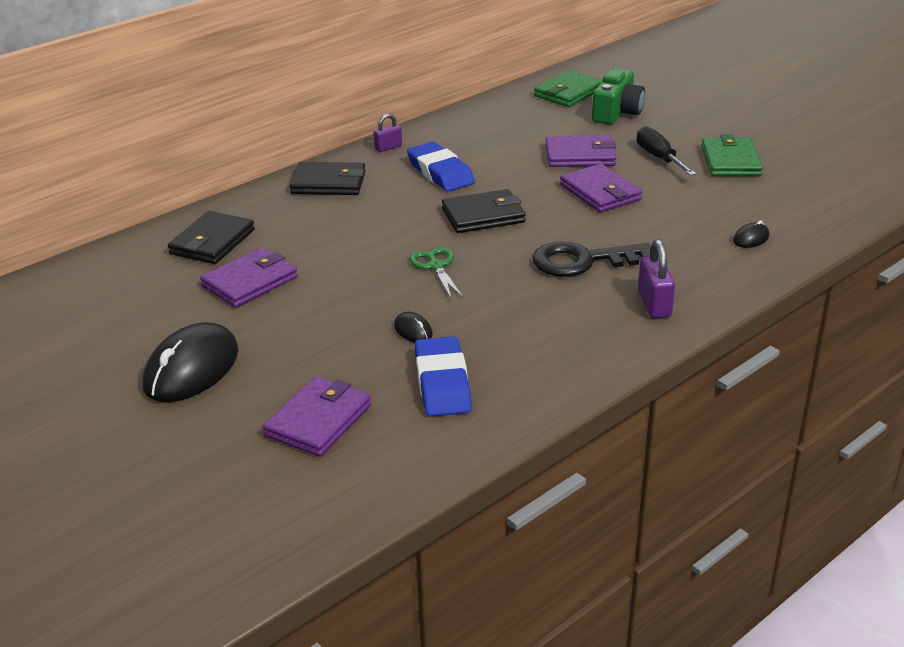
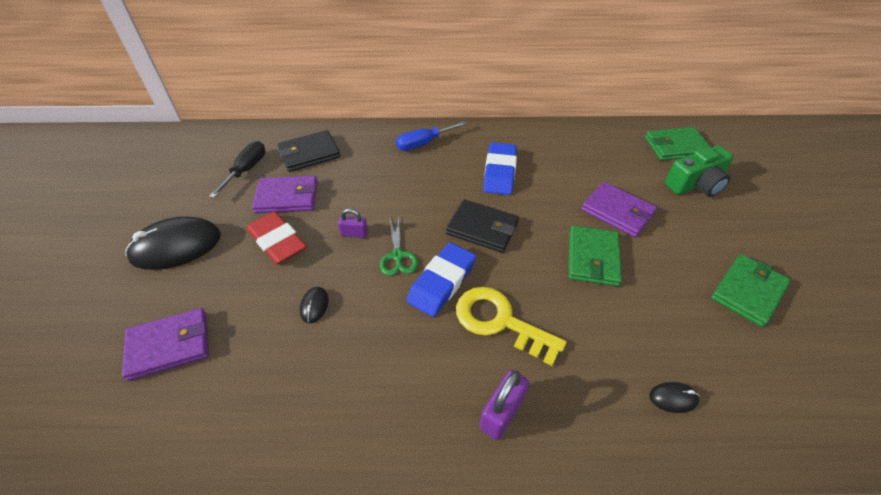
camera: 40 degrees right, 15 degrees up
(299, 313) = (277, 241): none -> red eraser
(329, 183) = (423, 143): black wallet -> blue screwdriver
(388, 147) = (492, 133): purple padlock -> purple padlock (354, 233)
(436, 266) = (398, 256): green scissors -> green scissors turned 150 degrees clockwise
(442, 383) = (269, 372): blue eraser -> blue eraser (442, 282)
(583, 261) = (500, 322): black key -> yellow key
(600, 192) = (593, 258): purple wallet -> green wallet
(659, 158) = (682, 250): black screwdriver -> black screwdriver (246, 170)

